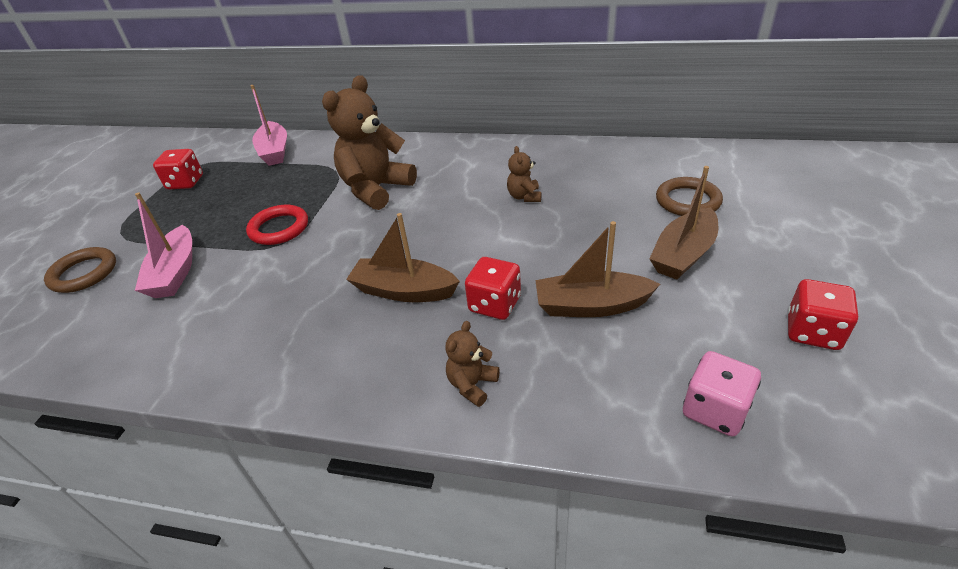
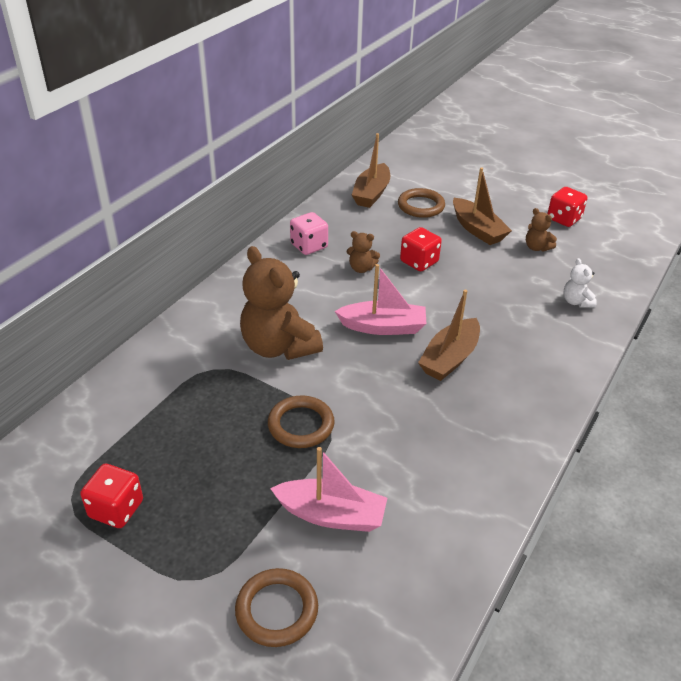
camera: 75 degrees left, 0 degrees up
(274, 151) = (112, 414): pink boat -> pink boat (383, 327)
(279, 228) = (301, 425): red ring -> brown ring
(472, 385) = (561, 347): brown teddy bear -> brown teddy bear (537, 247)
(495, 304) = (488, 318): red dice -> red dice (419, 262)
(590, 384) = (576, 302): none -> white teddy bear
(591, 306) = (509, 280): brown boat -> brown boat (371, 193)
(715, 410) = (607, 269): pink dice -> pink dice (309, 246)

